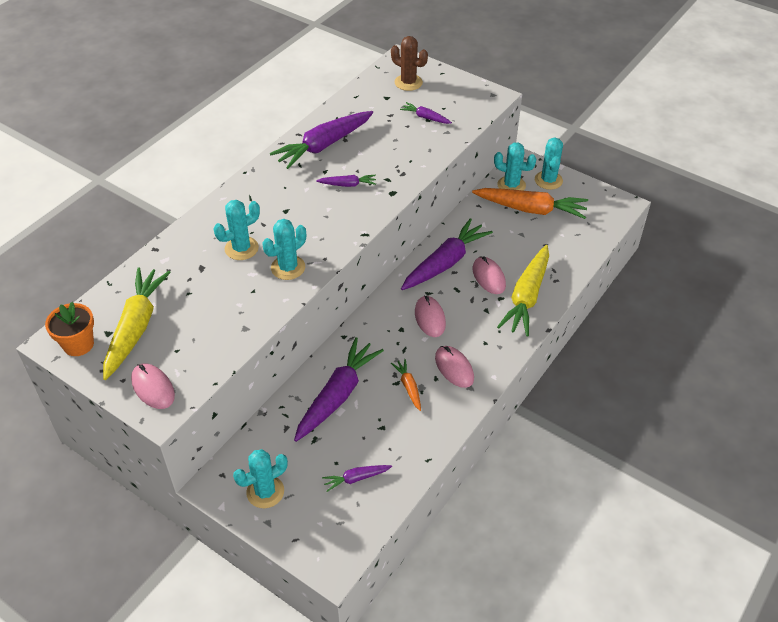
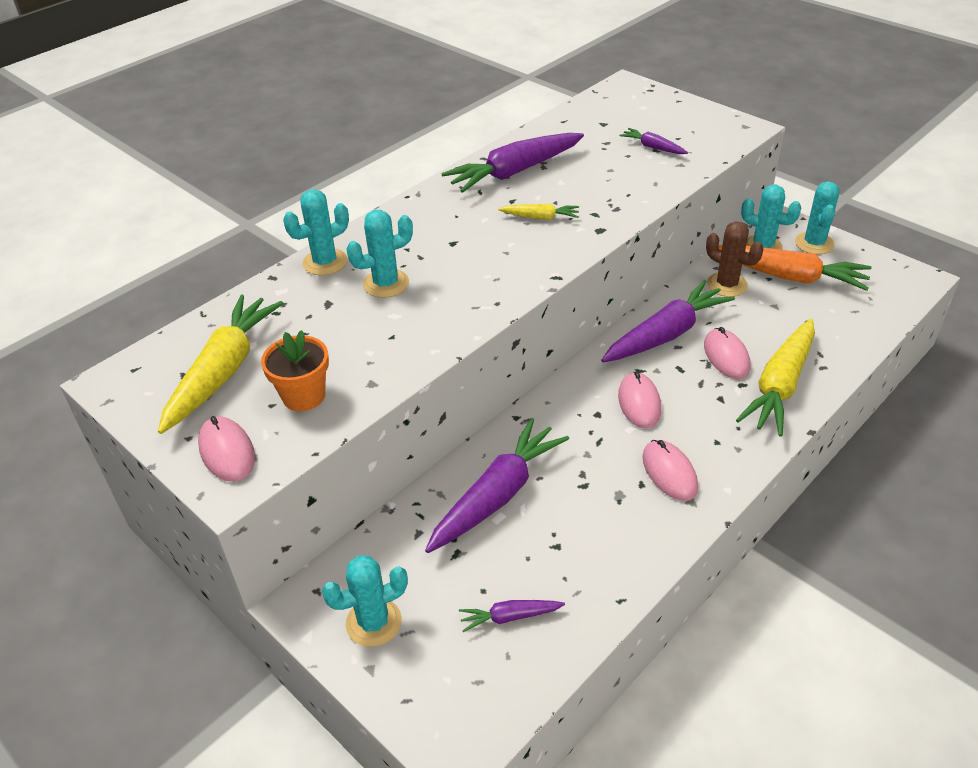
camera: 10 degrees right, 5 degrees down
(78, 344) = (141, 386): orange flower pot -> orange flower pot (304, 396)
(288, 268) = (444, 311): turquoise cactus -> turquoise cactus (325, 262)
(348, 184) = (540, 217): purple carrot -> yellow carrot
(408, 82) = (633, 109): brown cactus -> brown cactus (727, 285)
(408, 387) = (601, 493): orange carrot -> none

